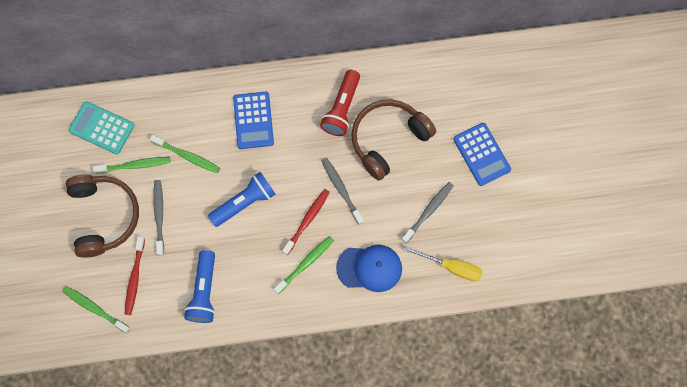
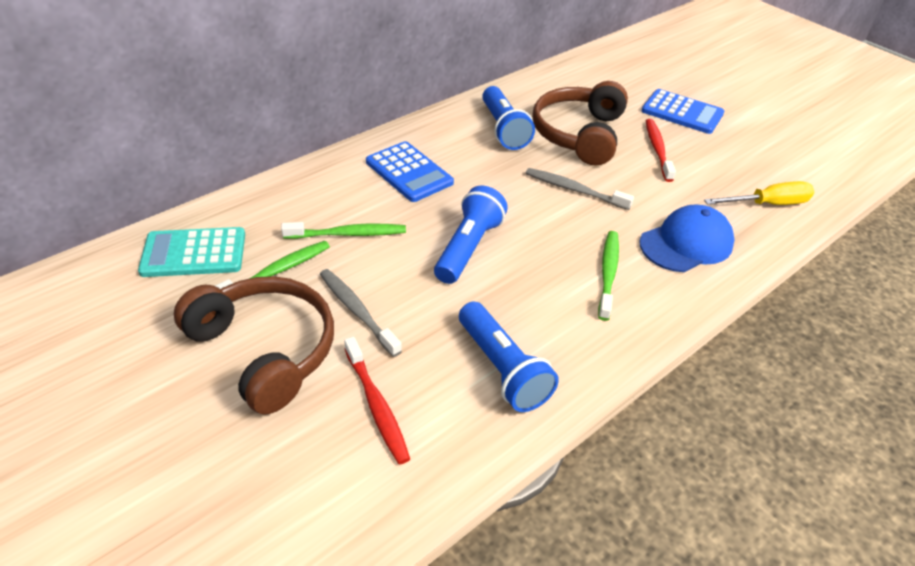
camera: 35 degrees left, 30 degrees down
(95, 308) = (335, 486): green toothbrush -> none
(307, 220) = (565, 232): red toothbrush -> red toothbrush (657, 149)
(341, 108) = (503, 129): red flashlight -> blue flashlight
(428, 211) = (687, 170): grey toothbrush -> none

